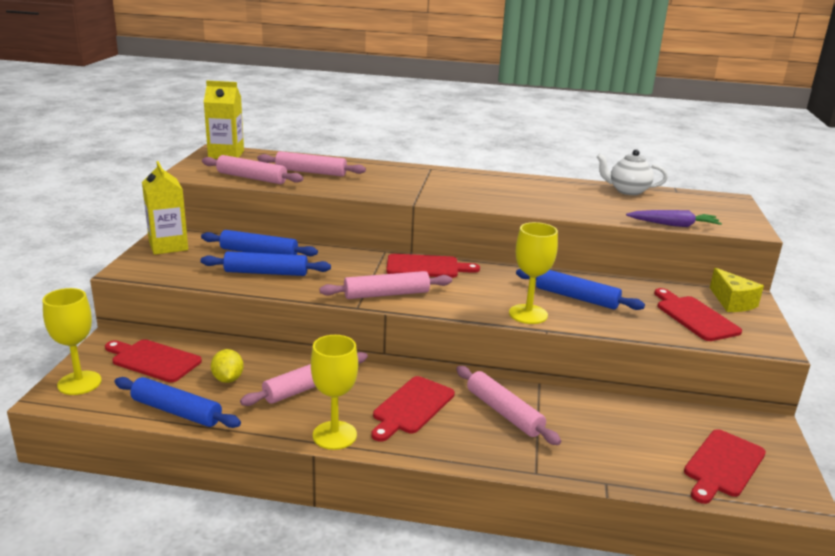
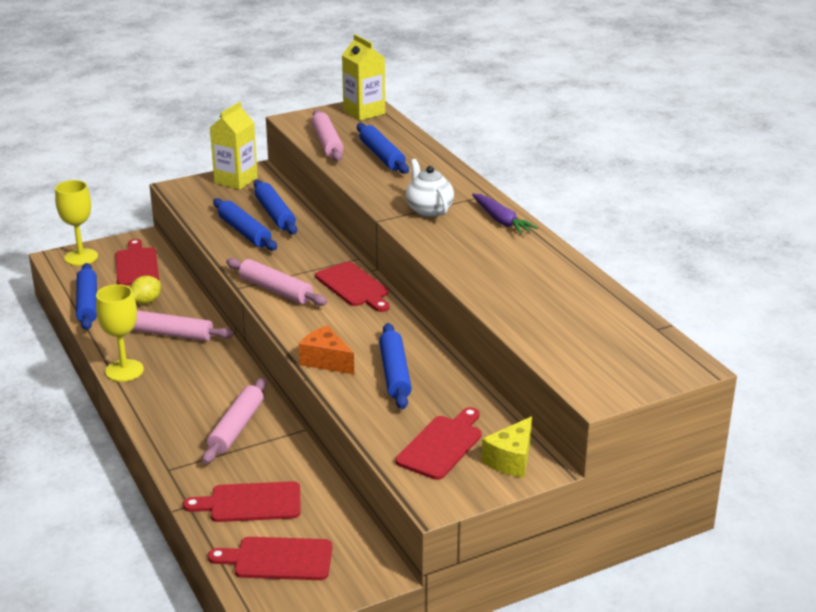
camera: 55 degrees right, 5 degrees up
(311, 172) = (382, 156): pink rolling pin -> blue rolling pin
(411, 407) = (195, 386): red cutting board -> red cutting board (250, 503)
(528, 314) = (326, 361): yellow goblet -> orange cheese
(627, 191) = (604, 302): white teapot -> white teapot (429, 210)
(673, 225) = (535, 351): purple carrot -> purple carrot (501, 221)

